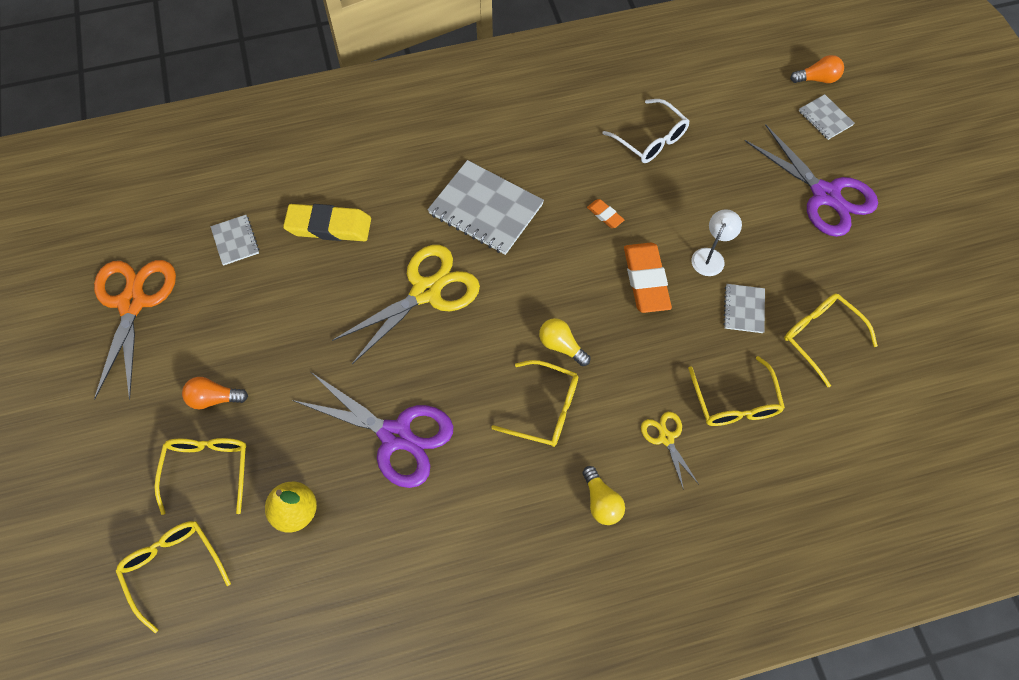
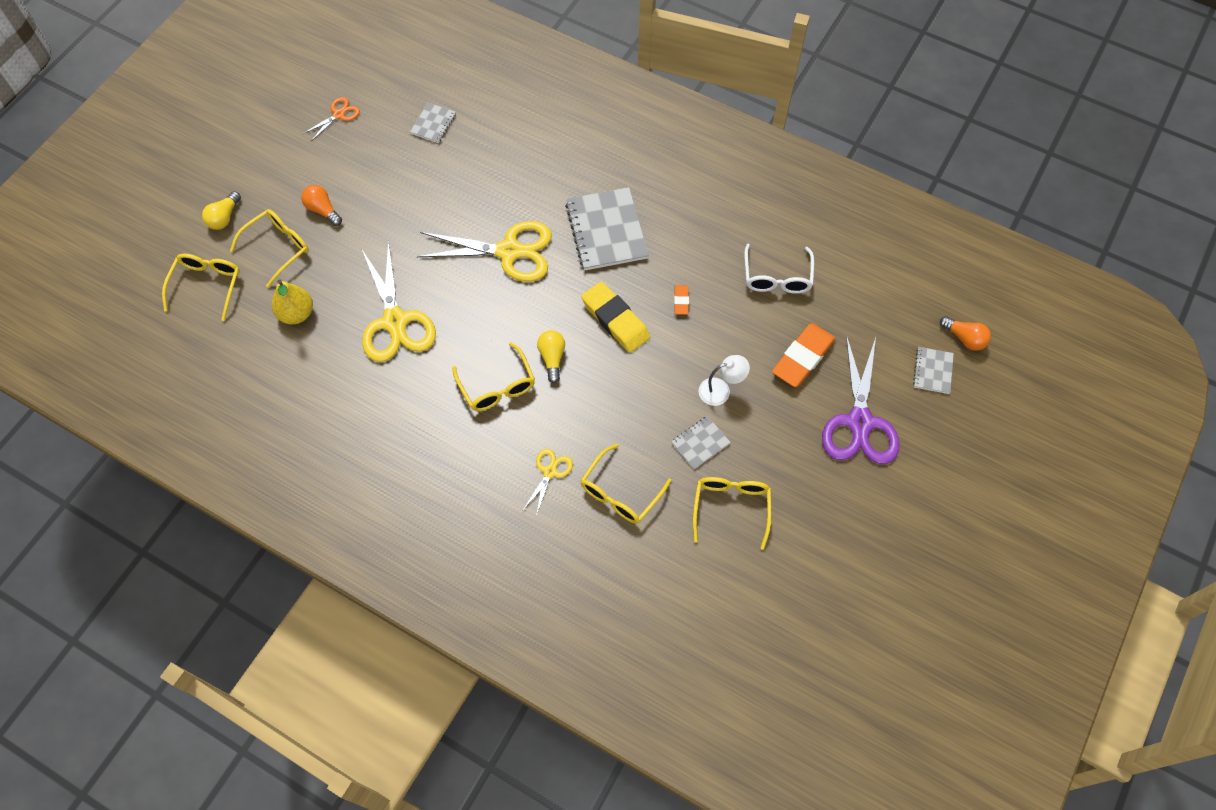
camera: 45 degrees right, 0 degrees up
(132, 303) = (338, 114): orange scissors -> orange scissors, size x0.48
(329, 226) = (497, 160): yellow eraser -> yellow eraser (615, 320)
(396, 436) = (395, 321): purple scissors -> yellow scissors
(601, 501) = (466, 470): yellow light bulb -> yellow light bulb (224, 217)
(646, 280) = (657, 366): orange eraser -> orange eraser (802, 358)

